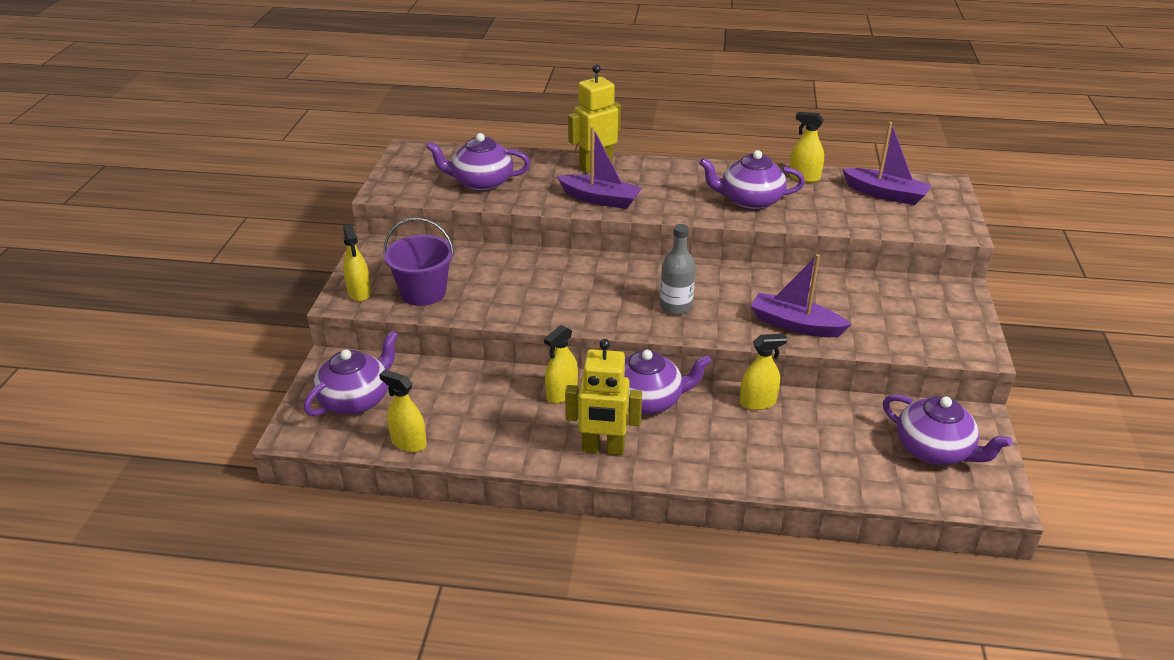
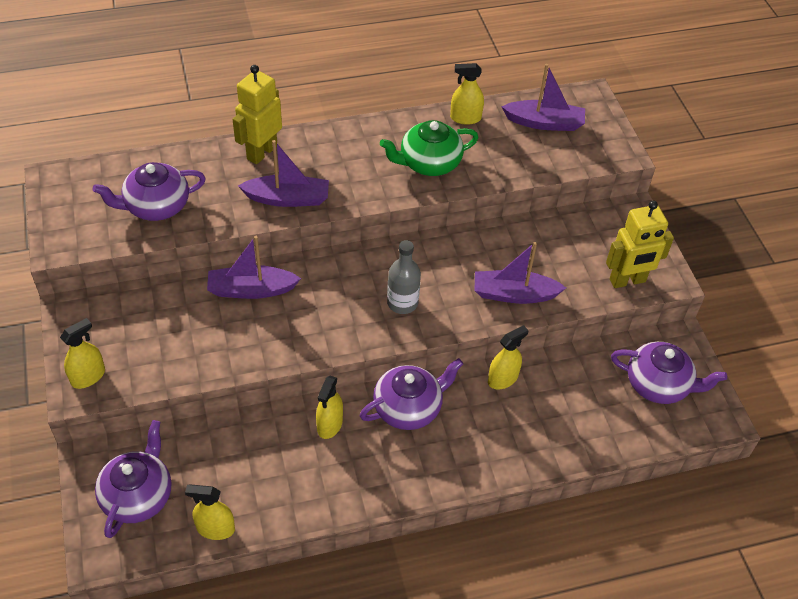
camera: 25 degrees left, 15 degrees up
(359, 292) = (88, 377): yellow spray bottle -> yellow spray bottle turned 90 degrees counterclockwise
(423, 292) = (154, 357): purple bucket -> none
(537, 266) = (251, 290): none -> purple boat
(603, 449) = (394, 475): yellow robot -> yellow robot (627, 281)
(750, 201) = (429, 163): purple teapot -> green teapot

